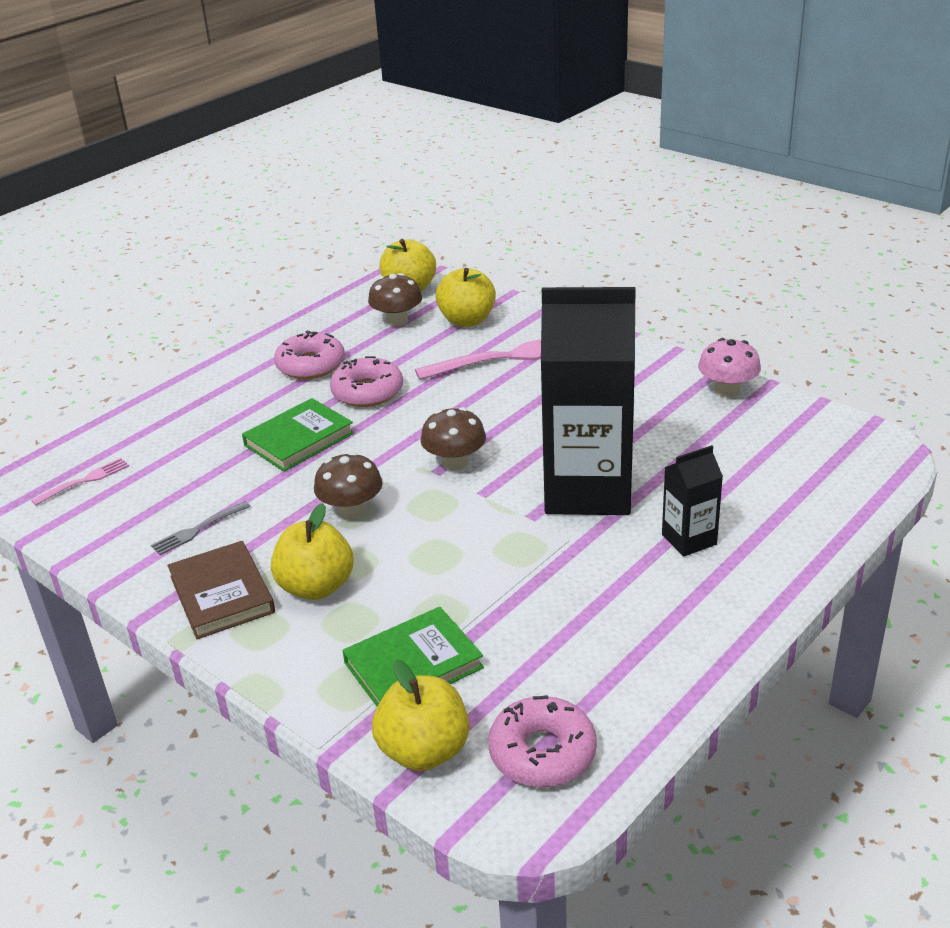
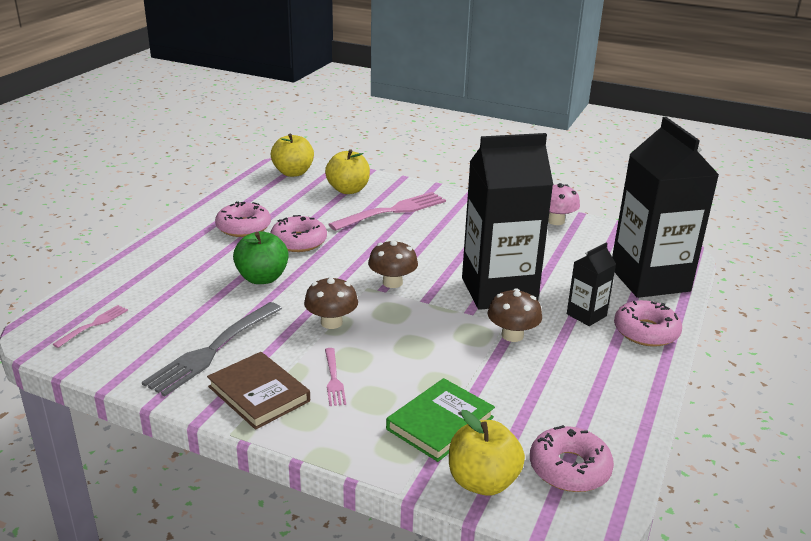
camera: 20 degrees left, 5 degrees down
(198, 529) = (213, 349): grey fork -> grey fork, size x1.99
(299, 439) = (262, 278): green book -> green apple
(316, 587) = (333, 379): yellow apple -> pink fork
(397, 321) = (295, 193): brown mushroom -> brown mushroom (512, 335)
(760, 575) = (646, 331): none -> pink donut
(813, 496) = (649, 279): none -> black carton

